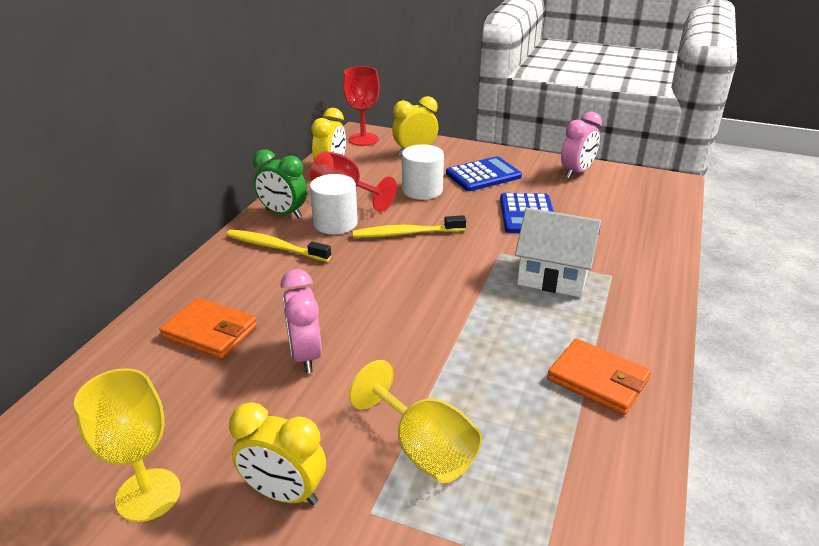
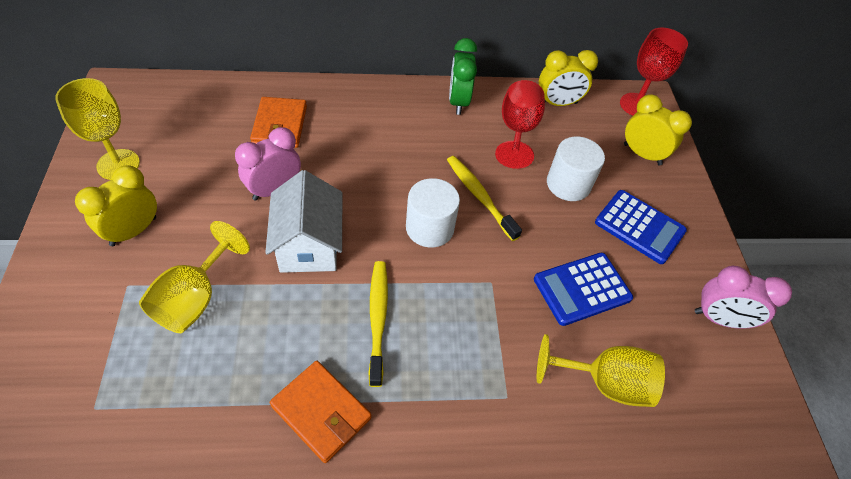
camera: 60 degrees right, 20 degrees up
(275, 247) = (405, 117): yellow toothbrush -> yellow toothbrush (377, 319)
(284, 493) = (133, 231): yellow clock -> yellow clock turned 45 degrees clockwise
(335, 223) = (465, 141): white cylinder -> white cylinder (429, 228)
(553, 276) = (473, 339): white house -> white house (309, 245)
(597, 380) = (321, 412): orange wallet -> orange wallet turned 60 degrees counterclockwise
(612, 230) = (604, 382): none -> yellow goblet

